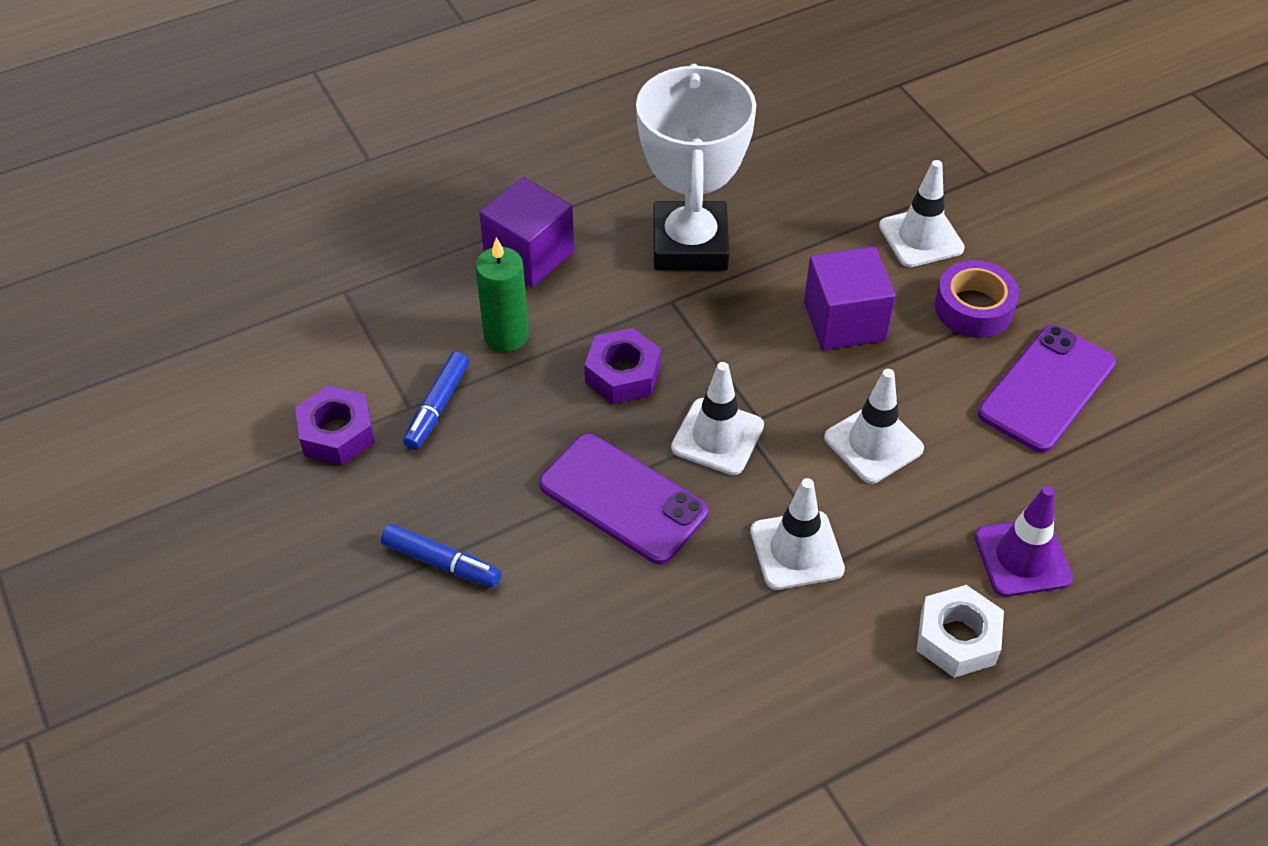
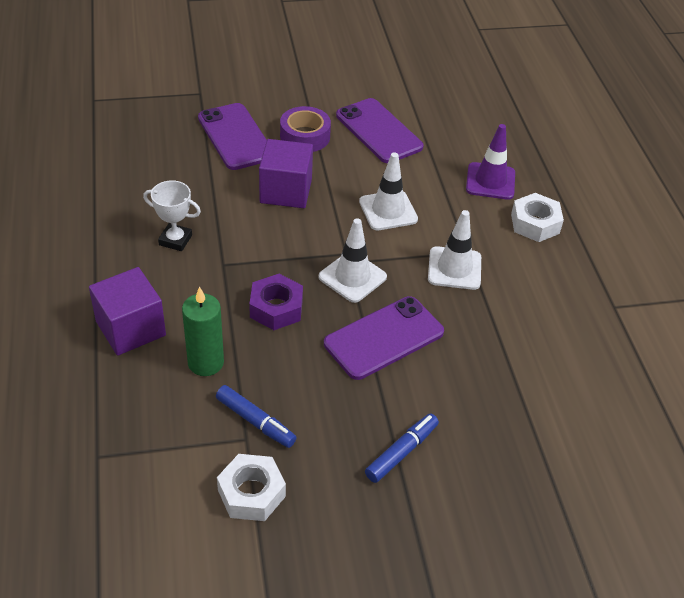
camera: 75 degrees left, 5 degrees down
(337, 433) = (251, 493): purple nut -> white nut
(690, 244) = (175, 240): white trophy -> white trophy, size x0.46
(921, 237) = (235, 137): white traffic cone -> purple phone

